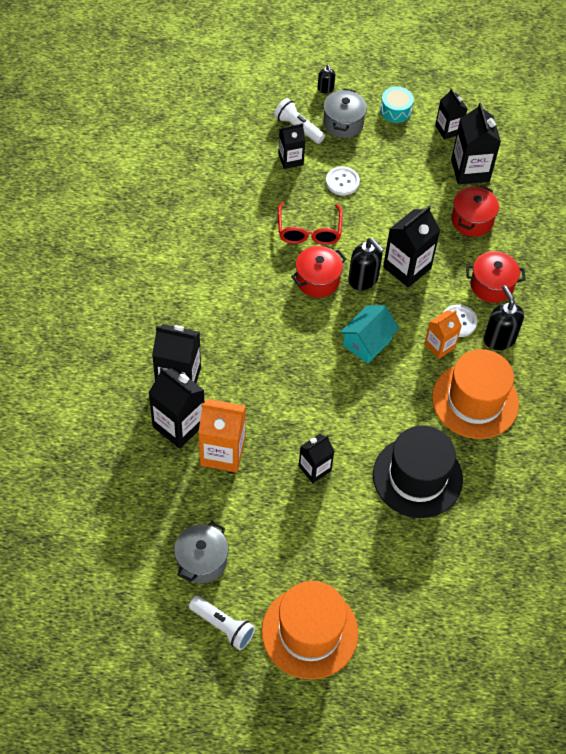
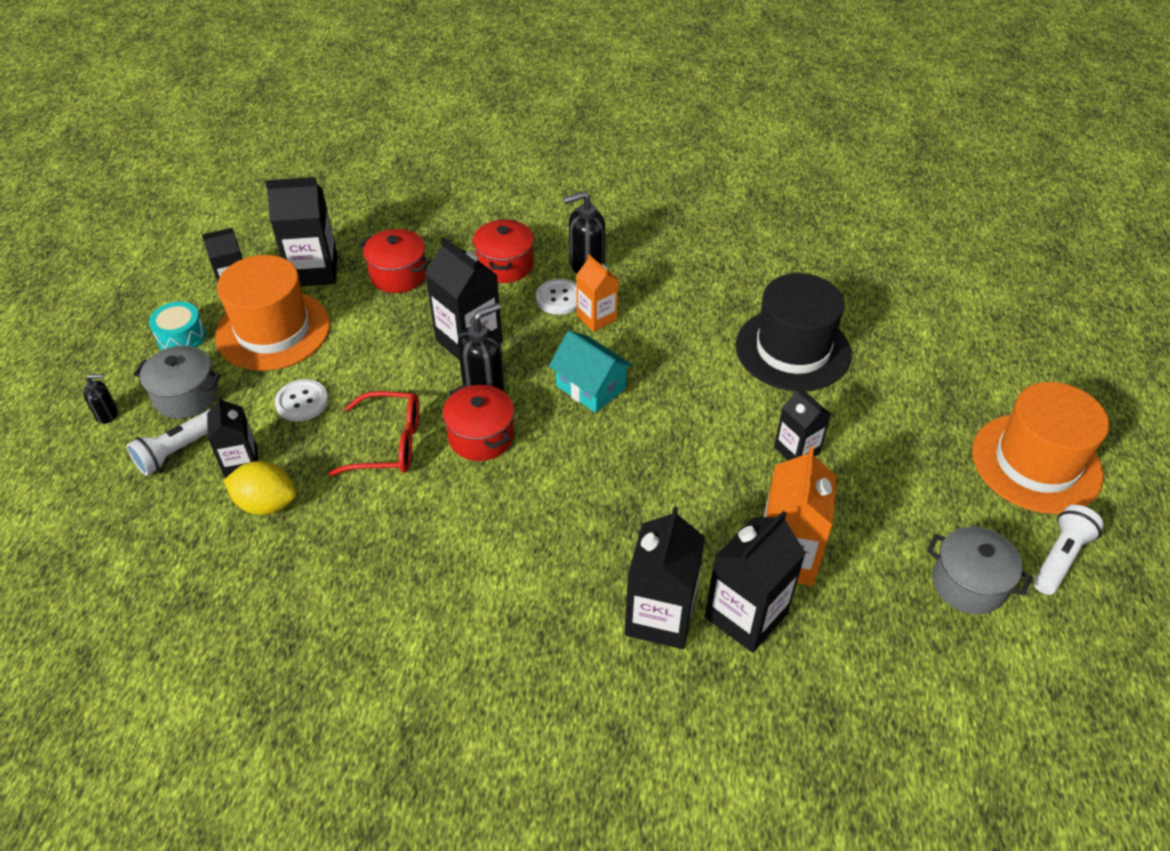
camera: 85 degrees left, 10 degrees down
(259, 176) = (266, 503): none -> yellow lemon
(475, 400) = (677, 292): orange hat -> orange hat (273, 330)

